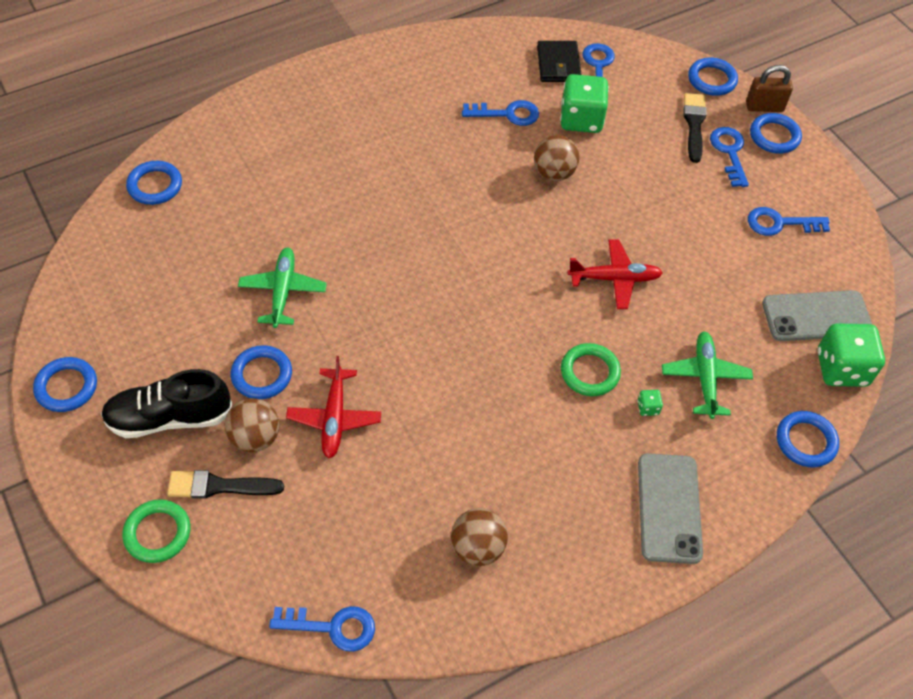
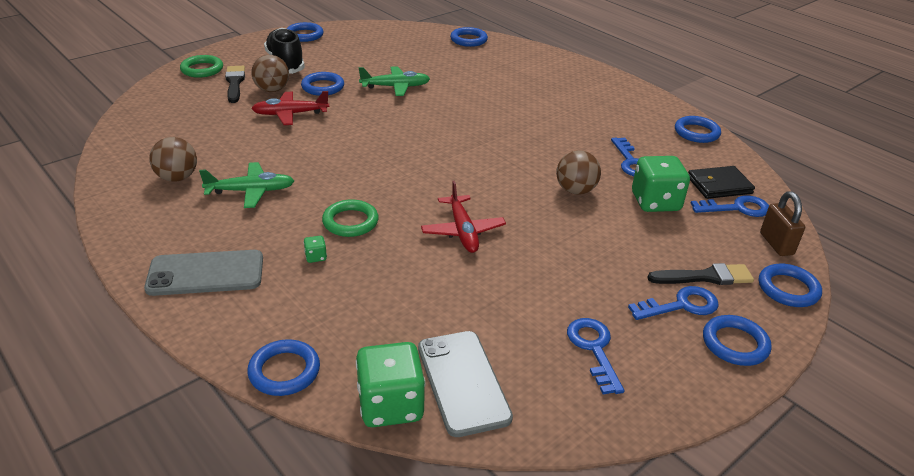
camera: 80 degrees right, 20 degrees down
(333, 627) = (124, 128): blue key -> none
(457, 44) = (696, 133): none -> blue ring
(705, 378) = (356, 293): green plane -> green plane (250, 191)
(764, 107) = (779, 334): brown padlock -> brown padlock (776, 244)

